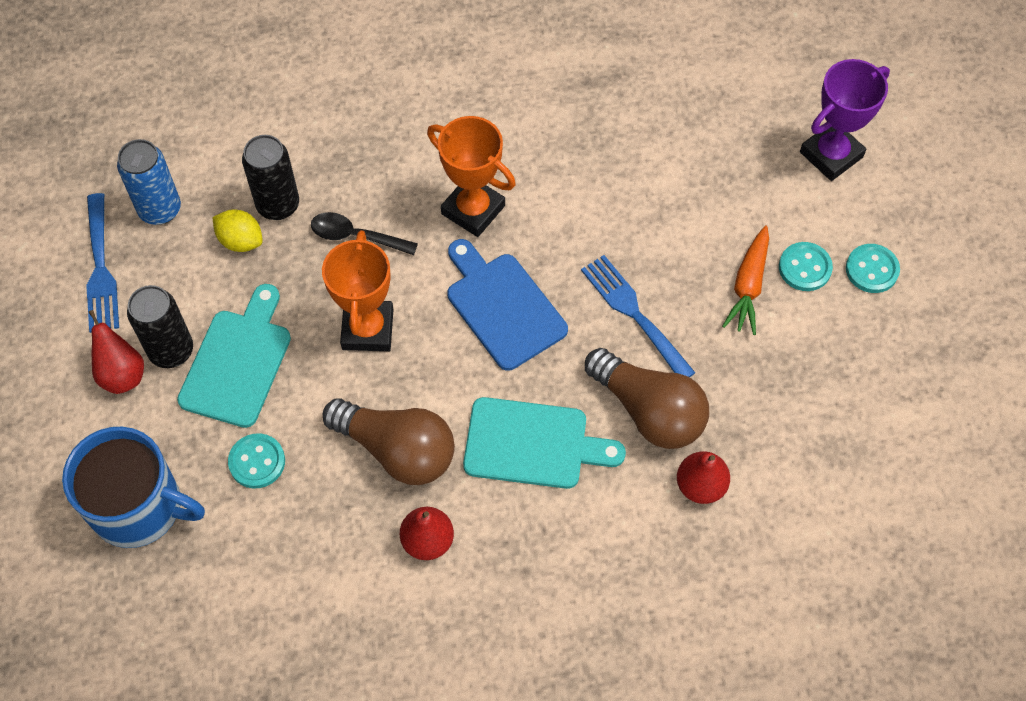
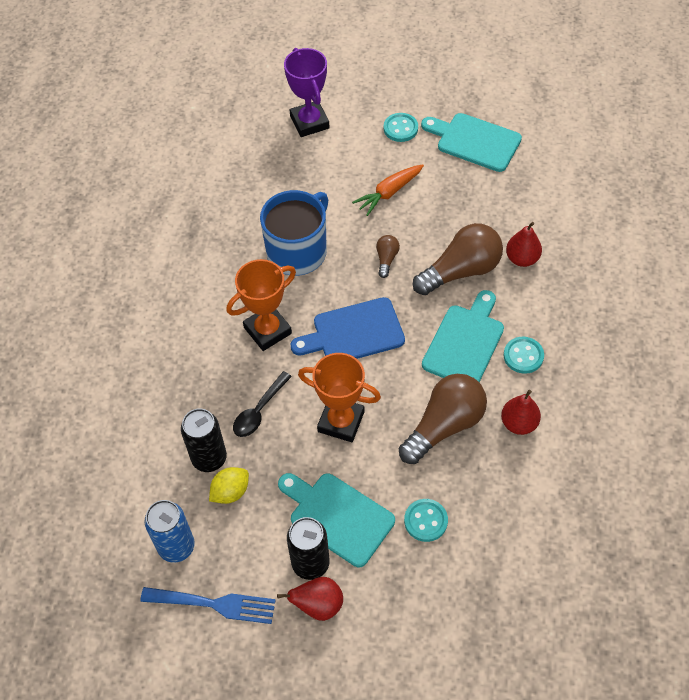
camera: 70 degrees left, 5 degrees down
(139, 506) = (438, 614): blue mug -> blue mug (298, 251)
(634, 313) = (386, 259): blue fork -> brown light bulb
(748, 286) = (389, 193): orange carrot -> orange carrot turned 105 degrees clockwise
(805, 268) = (386, 160): turquoise button -> turquoise button (523, 356)
(892, 373) = (474, 141): none -> turquoise cutting board

